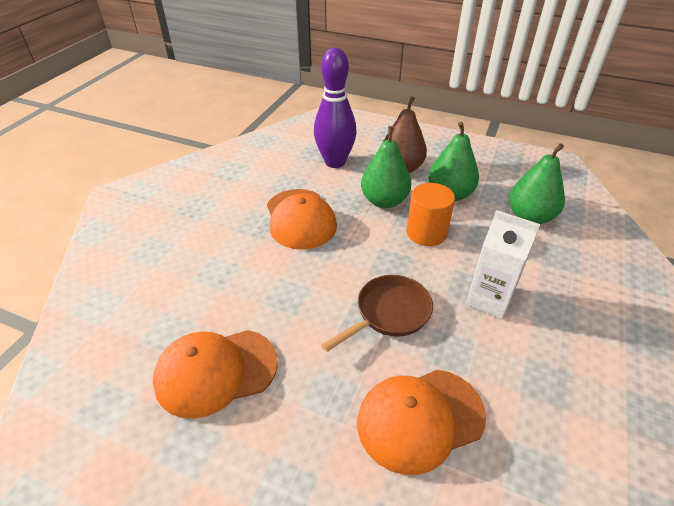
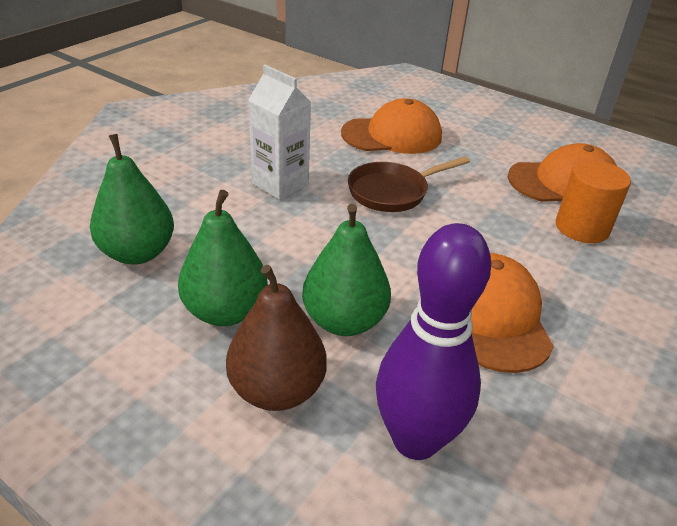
camera: 170 degrees left, 5 degrees down
(426, 233) = (304, 260): orange cylinder -> orange cylinder (582, 228)

